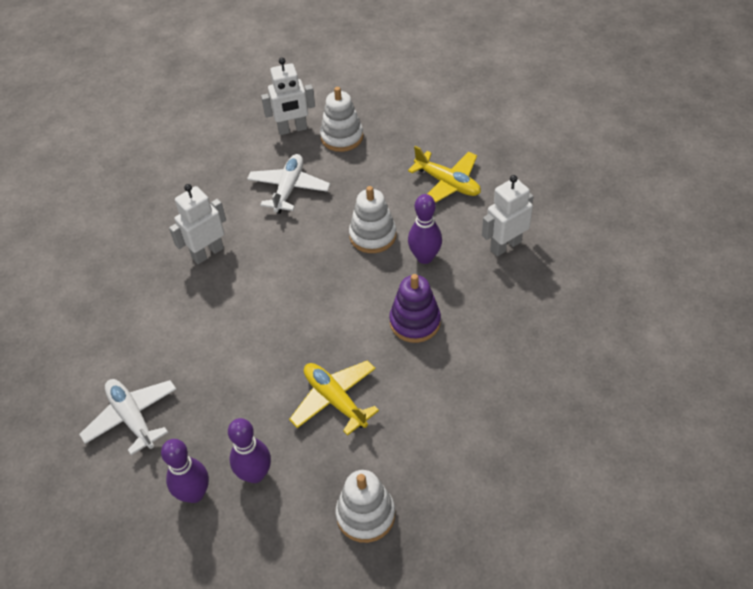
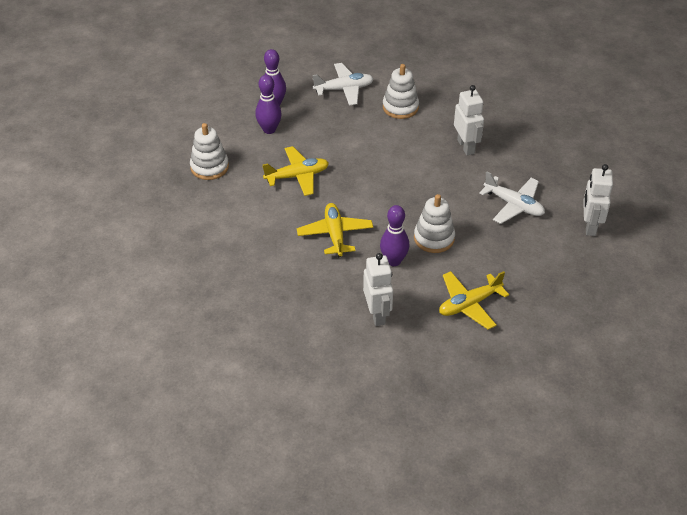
camera: 110 degrees right, 5 degrees down
(342, 137) = (564, 254): white stacking toy -> white stacking toy (400, 107)
(415, 322) = (335, 234): purple stacking toy -> yellow plane

